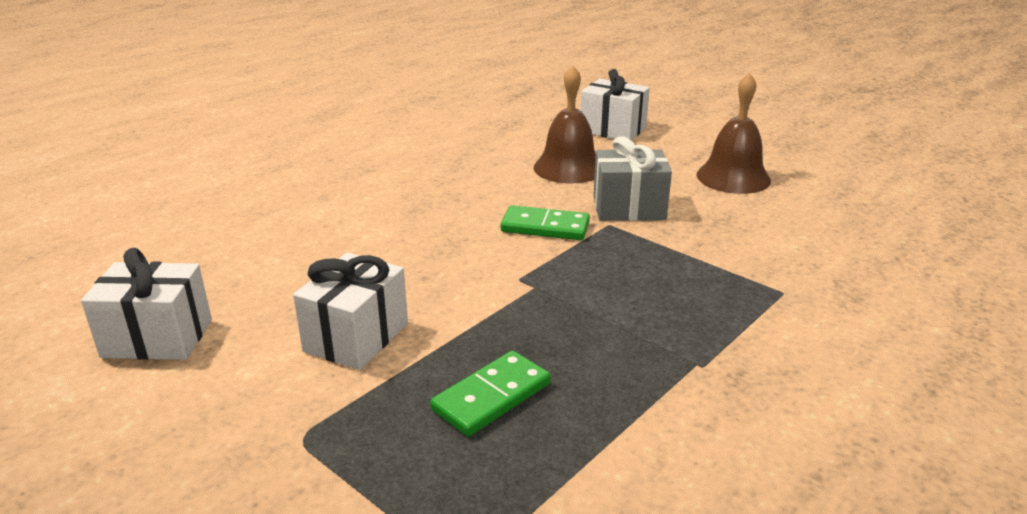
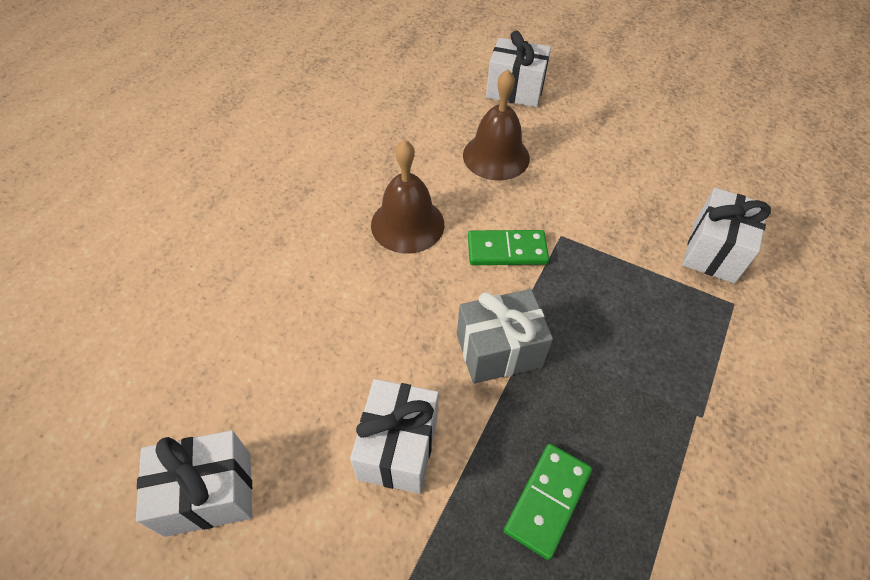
camera: 15 degrees left, 25 degrees up
(629, 208) = (570, 208): grey gift -> grey gift (499, 350)
(733, 177) = (643, 147): brown bell -> brown bell (407, 224)
(778, 254) = (713, 251): none -> white gift

